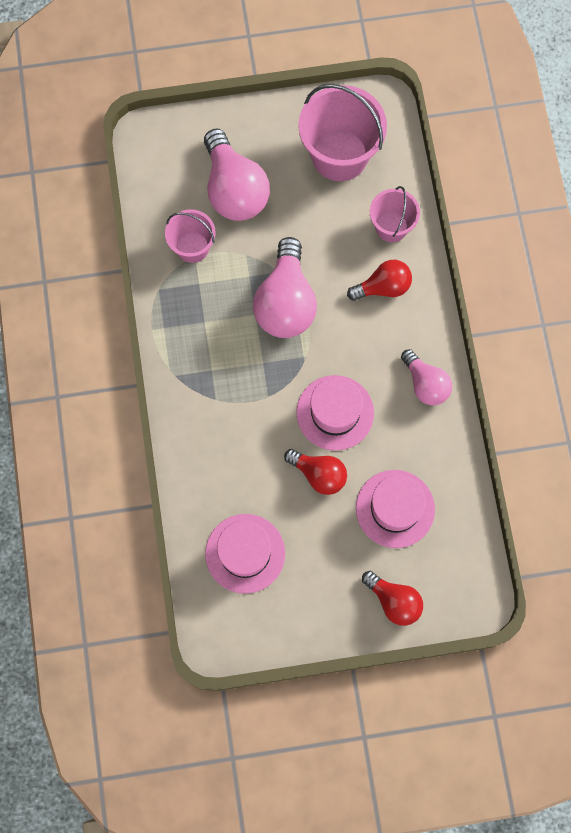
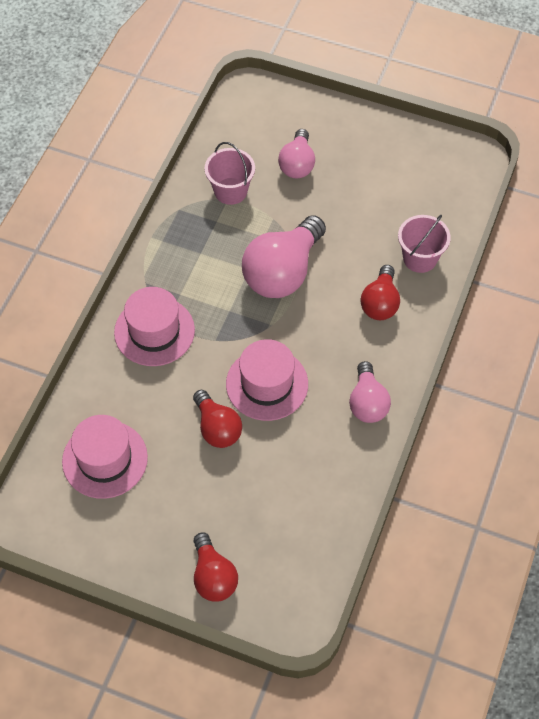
camera: 30 degrees right, 15 degrees down
(234, 190) = (297, 164): pink light bulb -> pink light bulb, size x0.60
(339, 155) = (409, 180): pink bucket -> none
(383, 287) = (380, 303): red light bulb -> red light bulb turned 90 degrees clockwise
(395, 508) = (268, 495): pink hat -> pink hat (154, 331)

